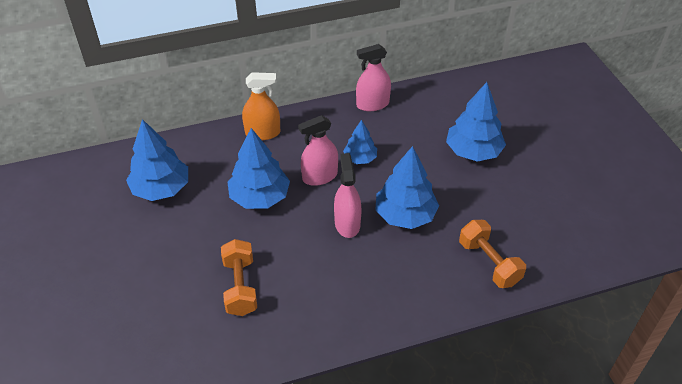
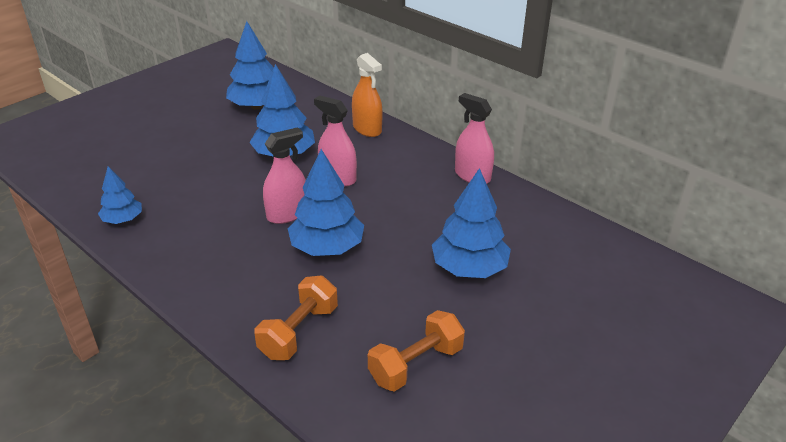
camera: 60 degrees right, 10 degrees down
(240, 286) = (171, 181): orange dumbbell -> orange dumbbell (416, 364)
(360, 158) = (384, 193): blue tree -> blue tree (123, 219)

